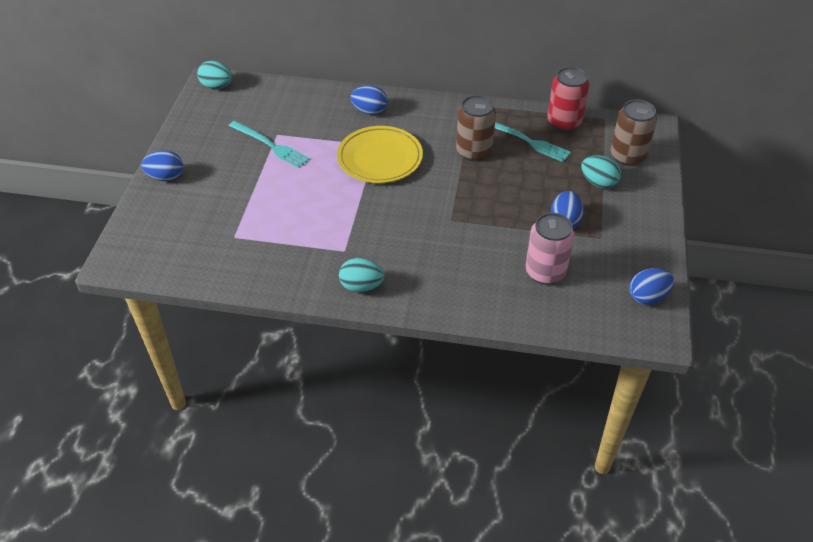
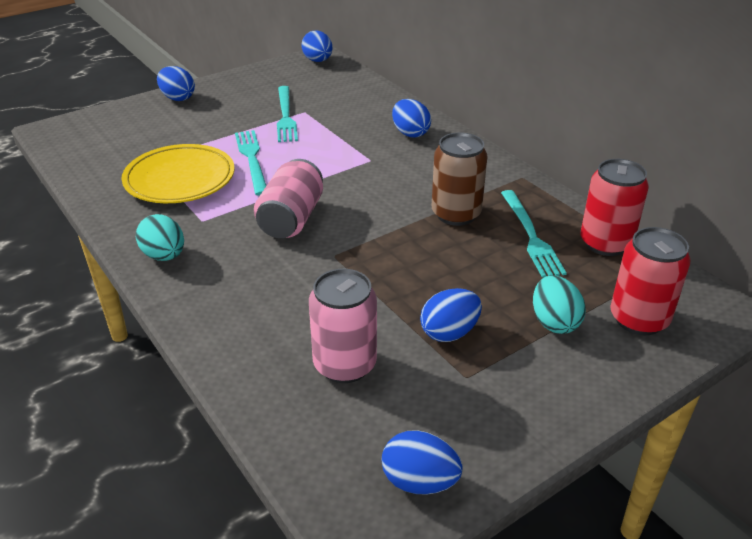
camera: 45 degrees right, 10 degrees down
(217, 86) = (318, 61): turquoise egg -> blue egg
(303, 191) = (252, 159): none -> turquoise fork
(380, 158) = (356, 171): yellow plate -> yellow plate (180, 179)
(393, 214) = (291, 219): none -> pink can
(627, 156) = (639, 319): brown can -> red can

